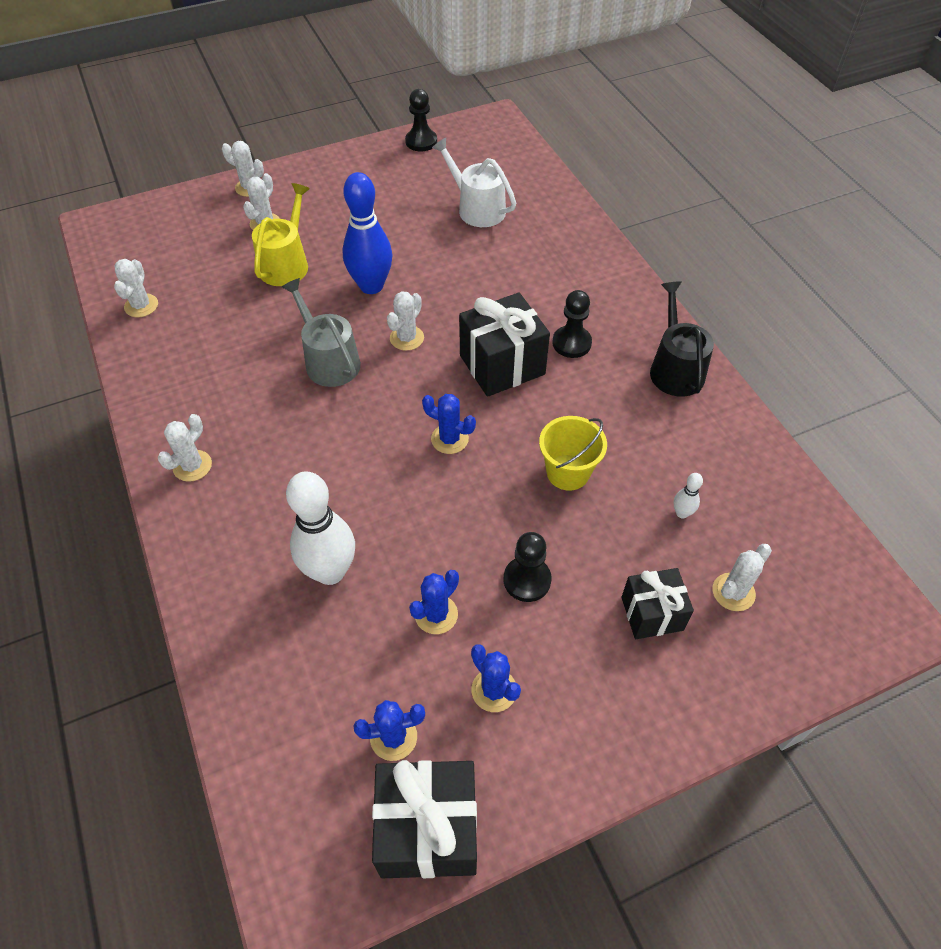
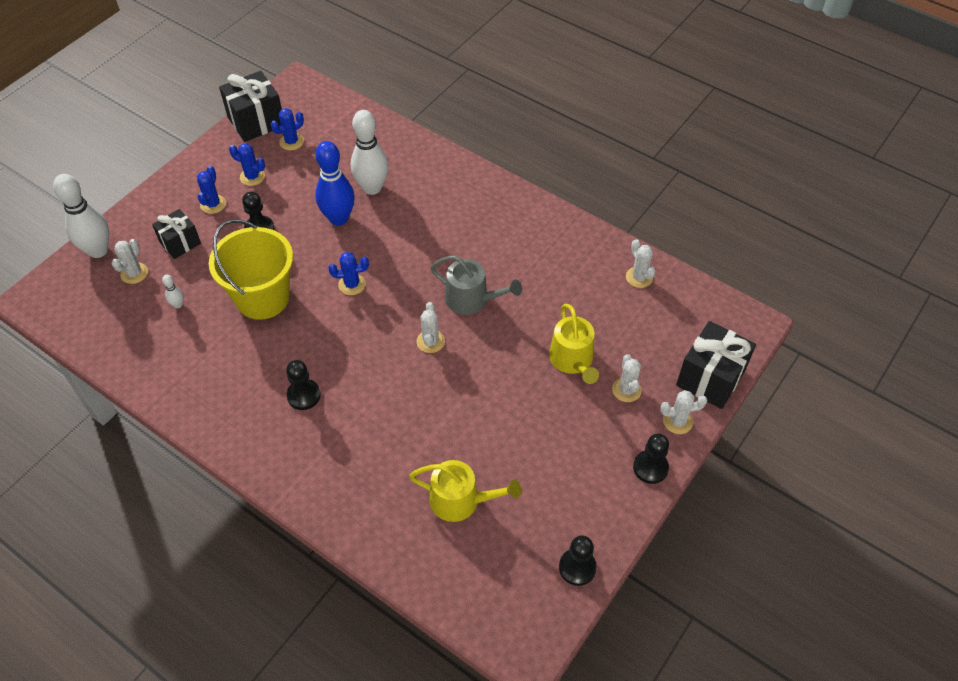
camera: 150 degrees right, 0 degrees up
(192, 466) = (496, 201): white cactus -> none
(306, 170) = (650, 468): none -> black pawn
(371, 286) = (490, 372): blue bowling pin -> blue bowling pin (338, 218)
(436, 614) = (301, 193): blue cactus -> blue cactus (213, 204)
(477, 208) = (461, 500): white watering can -> yellow watering can
(502, 365) = (347, 352): black gift -> black gift (710, 378)
(568, 472) = (262, 298): yellow bucket -> yellow bucket, size x1.72
(675, 369) = (213, 410): black watering can -> none
(784, 662) = (98, 250): none -> white bowling pin

